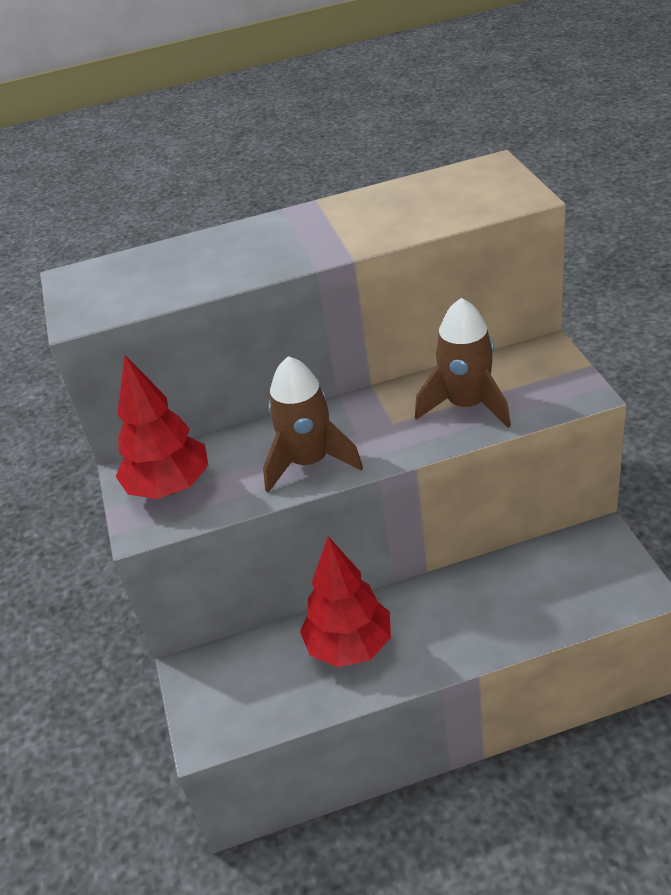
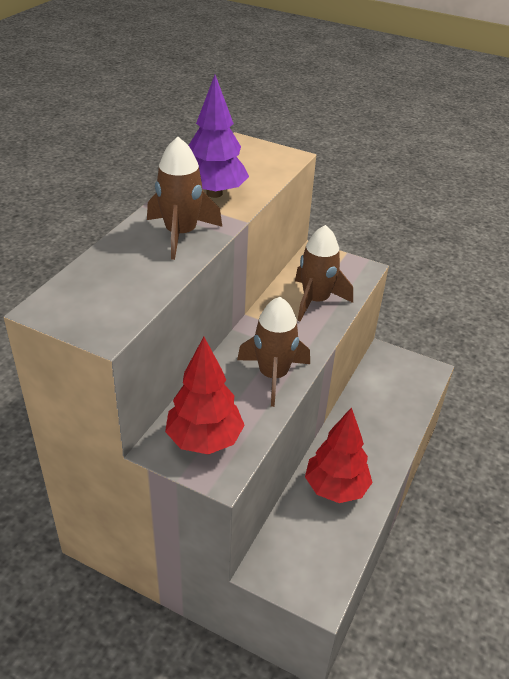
camera: 55 degrees left, 0 degrees up
(271, 249) = (181, 234): none -> brown rocket
(369, 216) = (214, 193): none -> purple tree

